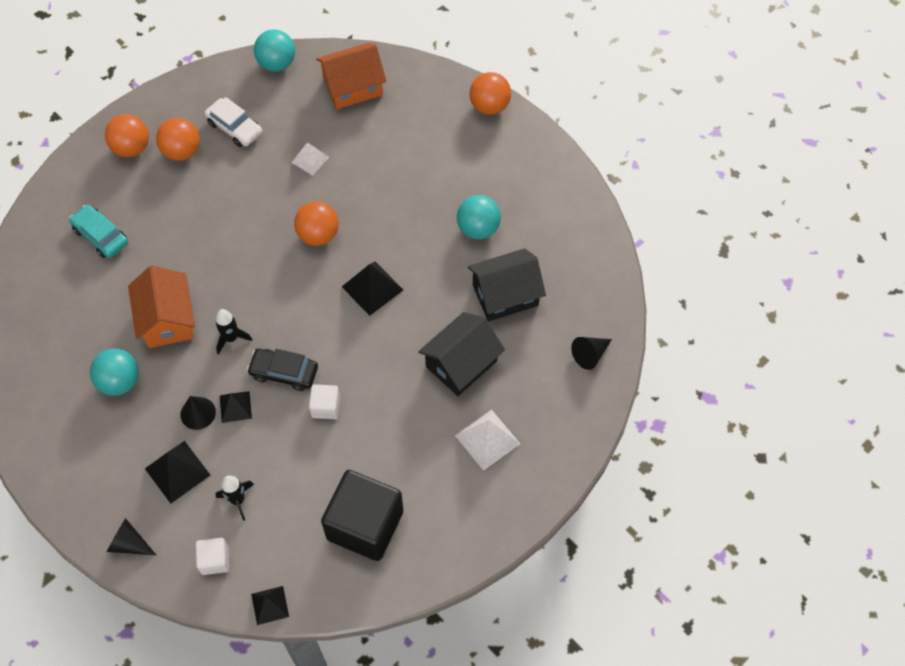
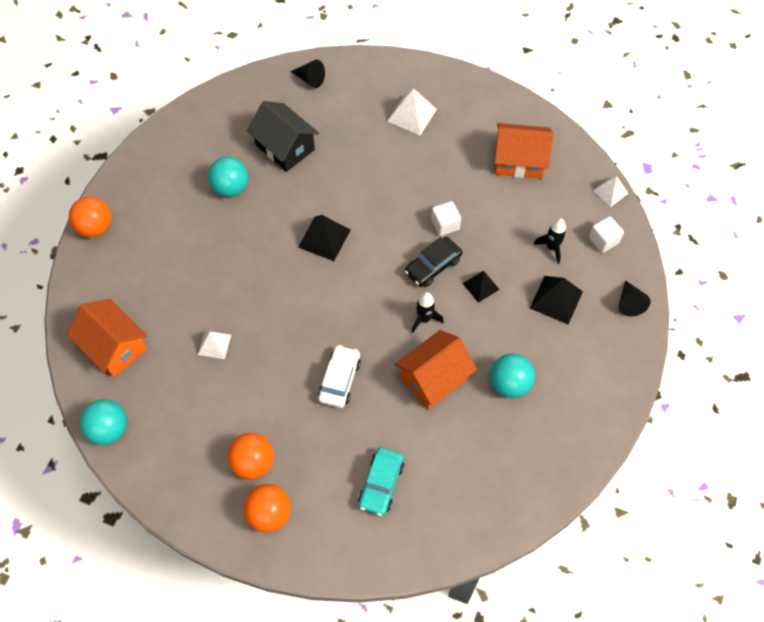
camera: 115 degrees left, 0 degrees up
(198, 413) = (501, 310): black cone -> none
(235, 128) = (204, 428): white car -> white car (339, 380)
(270, 605) = (610, 192): black pyramid -> white pyramid
(284, 373) = (433, 266): black car -> black car turned 60 degrees clockwise
(318, 235) = (292, 301): orange ball -> none
(365, 525) = (519, 161): black cube -> orange house
(461, 364) = (360, 153): black house -> none

